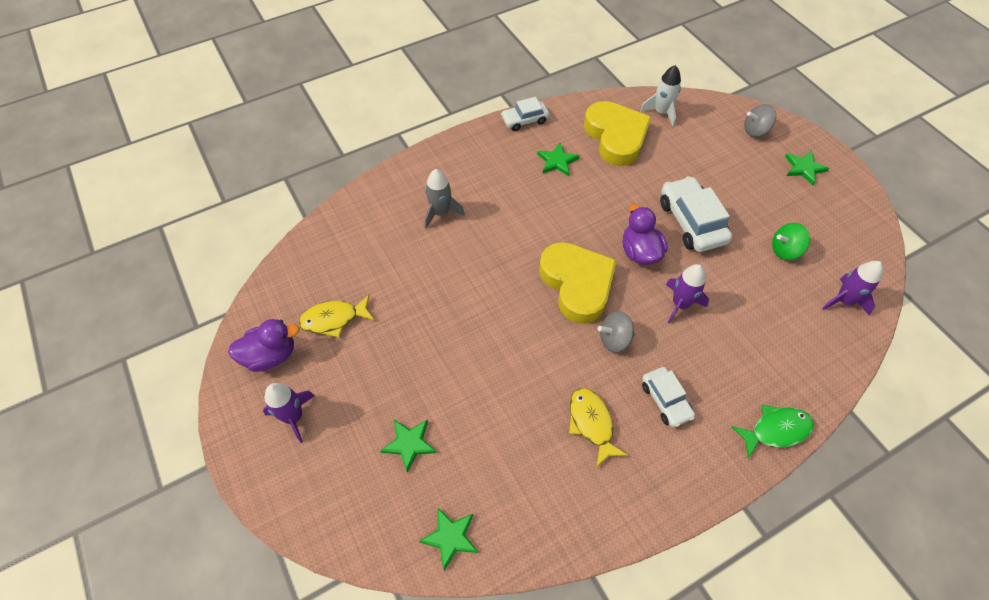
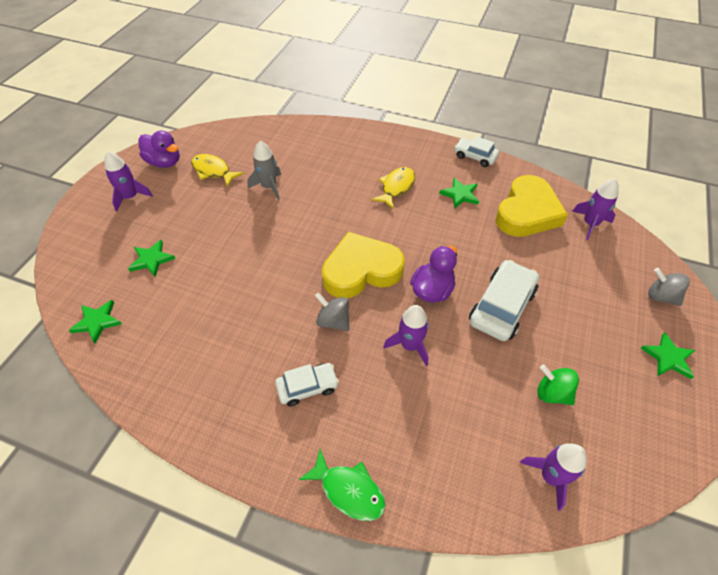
camera: 50 degrees right, 5 degrees down
(441, 212) = (344, 166): grey rocket -> grey rocket (269, 187)
(577, 284) = (361, 270): yellow heart -> yellow heart turned 135 degrees counterclockwise
(591, 423) = (246, 350): yellow fish -> yellow fish (396, 187)
(661, 112) = (590, 224): white rocket -> purple rocket
(665, 400) = (307, 387): white car -> white car turned 135 degrees counterclockwise

